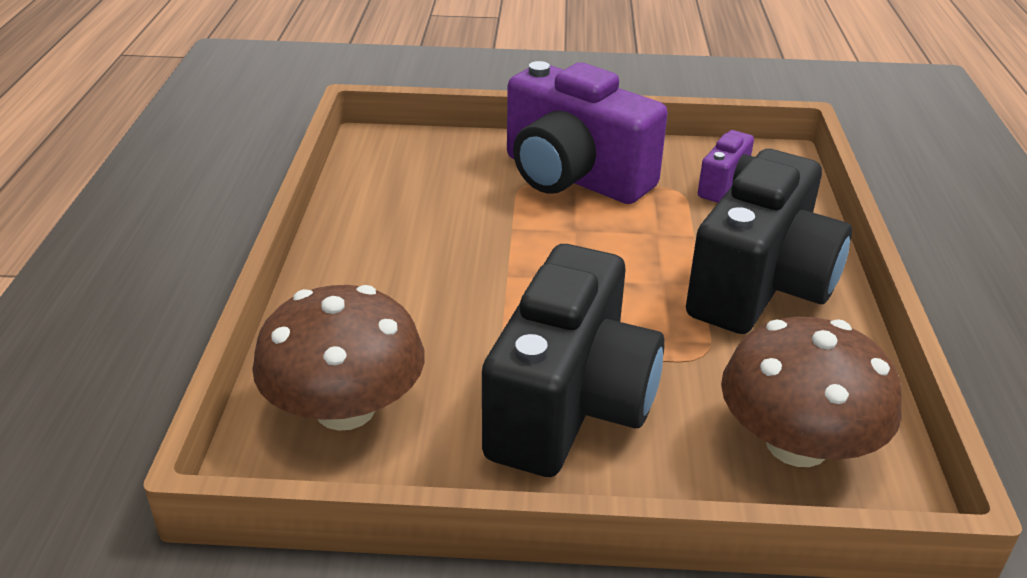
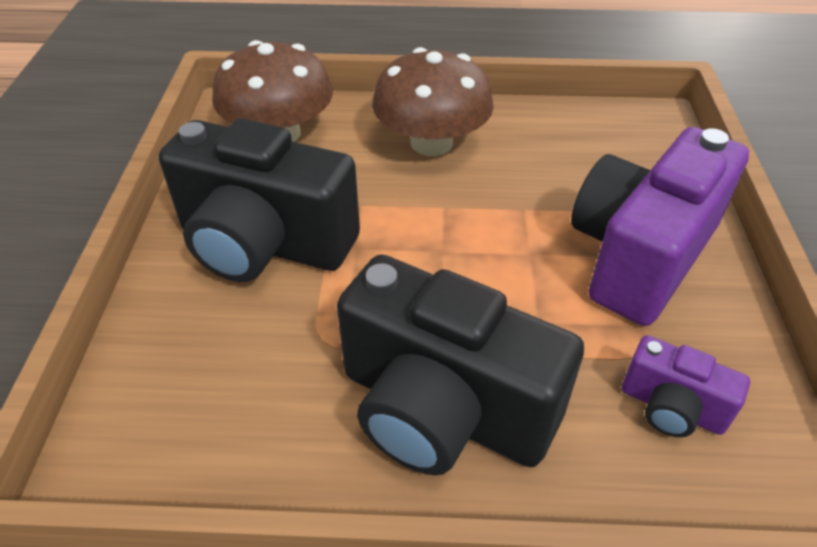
camera: 90 degrees right, 10 degrees up
(796, 444) = (185, 397): brown mushroom -> brown mushroom (431, 143)

